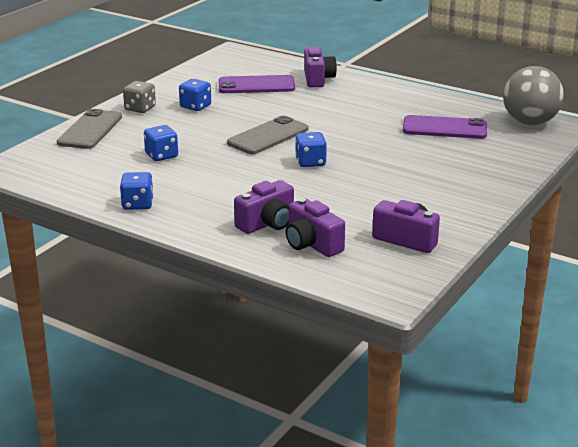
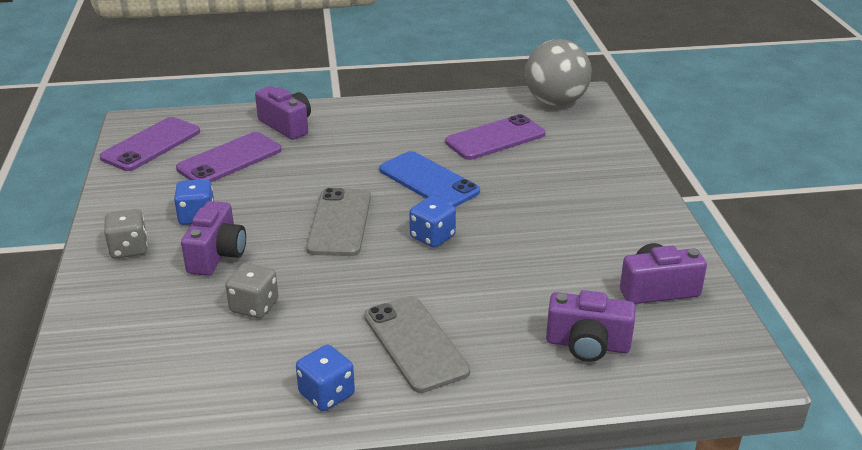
camera: 40 degrees left, 5 degrees up
(90, 130) = (104, 310): grey phone -> grey phone (415, 343)
(161, 155) = (254, 306): blue dice -> grey dice
(224, 64) = (151, 145): none -> purple phone
(267, 223) = (506, 342): purple camera -> purple camera (217, 255)
(358, 135) = (428, 181): none -> blue phone

